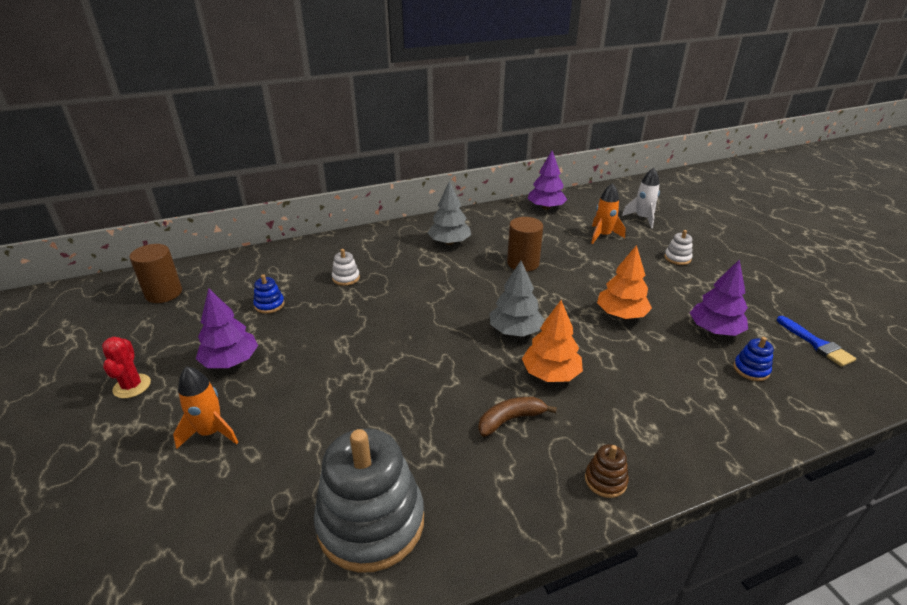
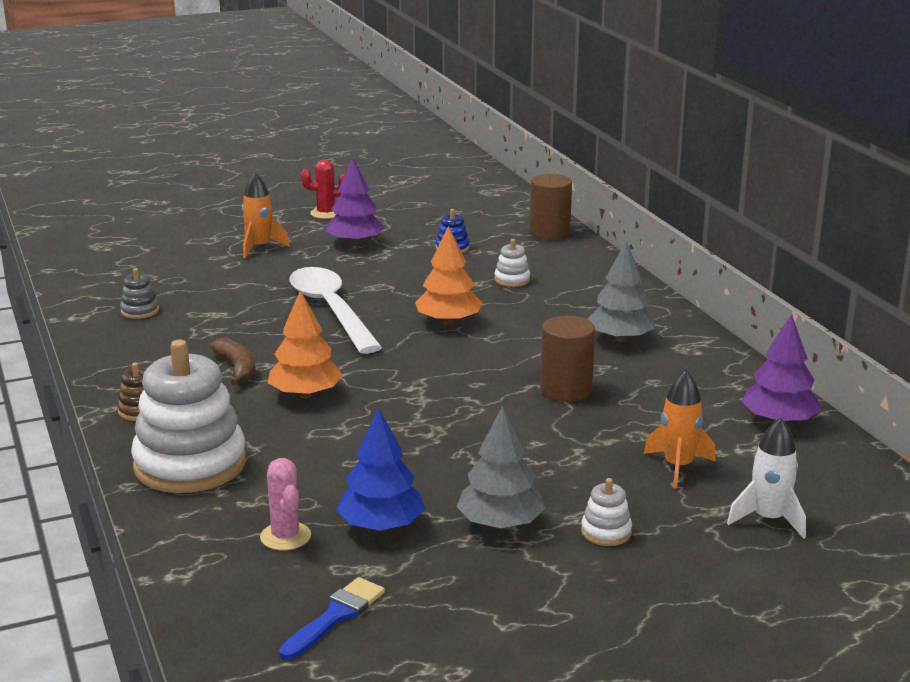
camera: 90 degrees right, 10 degrees down
(164, 293) = (474, 202): brown cylinder -> brown cylinder (549, 233)
(371, 522) = (140, 311): grey stacking toy -> grey stacking toy, size x0.42
(389, 368) = (331, 310): none -> white spoon
(515, 331) = (392, 377): grey tree -> grey tree (500, 524)
(621, 314) = (426, 454): orange tree -> orange tree (448, 322)
(684, 430) = (190, 464): none -> white stacking toy
(714, 330) = (381, 526): purple tree -> blue tree
(751, 369) = (285, 536): blue stacking toy -> pink cactus
(816, 344) = (335, 616): blue brush -> blue brush turned 150 degrees clockwise

